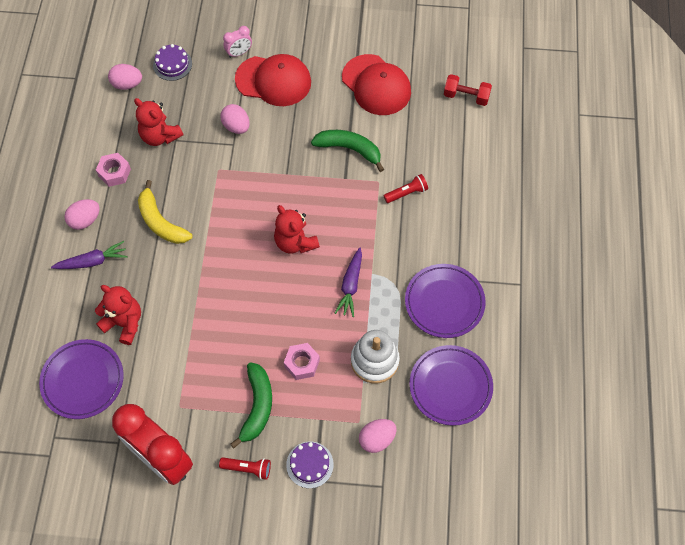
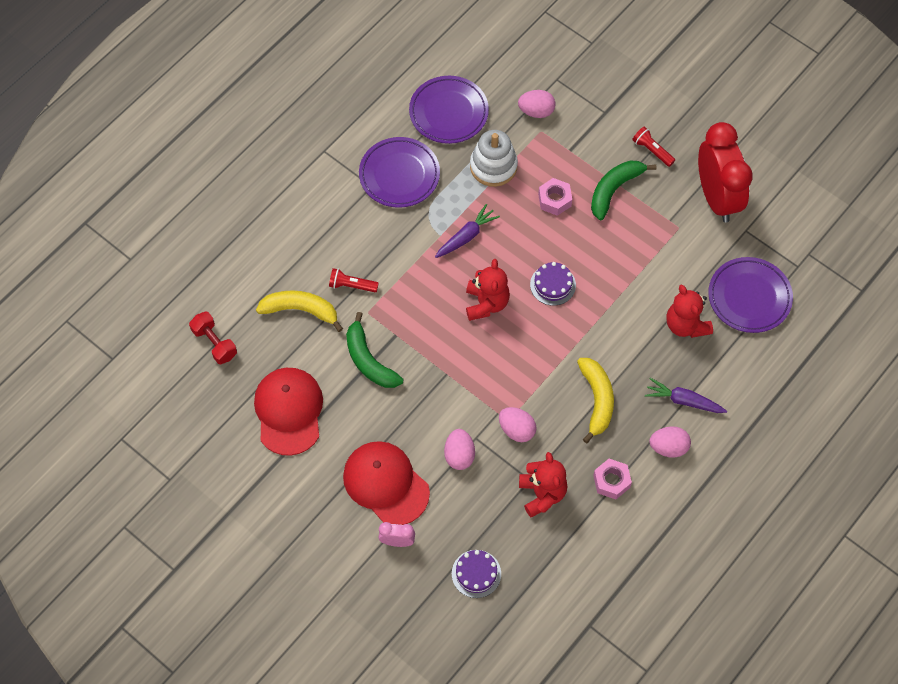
camera: 145 degrees left, 0 degrees up
(127, 84) = (539, 580): pink egg -> pink egg (516, 430)
(309, 464) = (601, 125): purple cake -> purple cake (553, 285)
(427, 153) = (301, 310): none -> yellow banana

